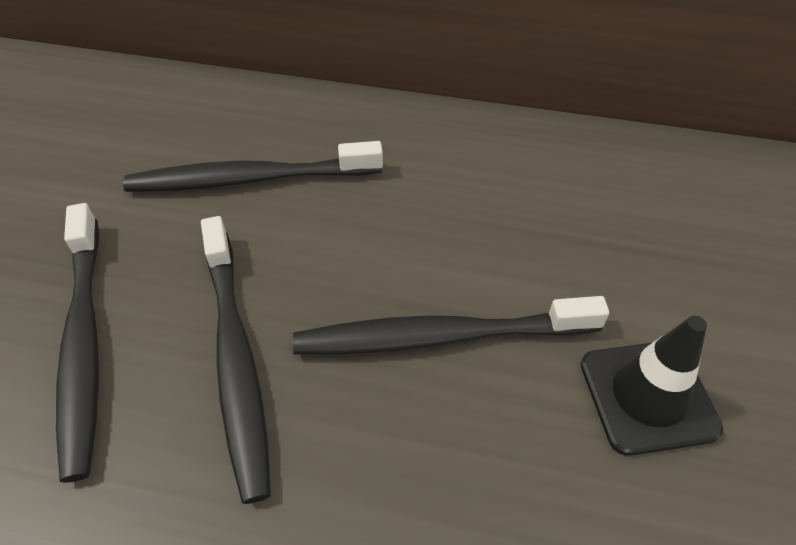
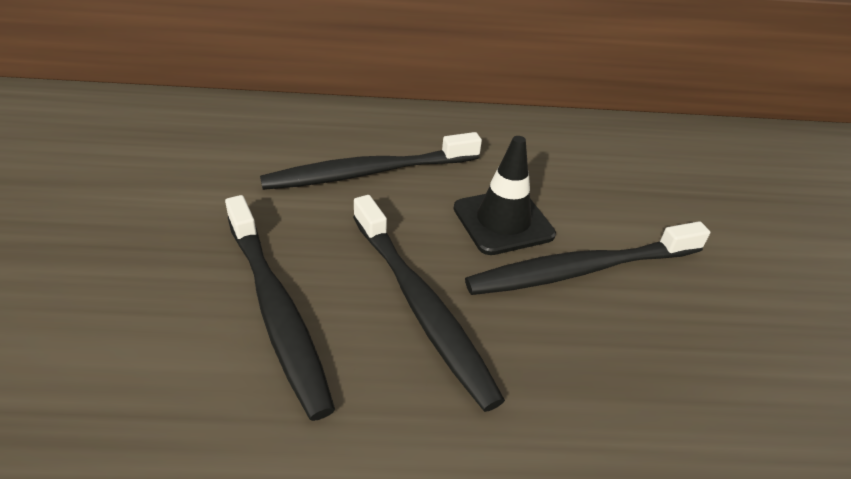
camera: 15 degrees left, 10 degrees down
(648, 396) = (755, 291): black traffic cone -> black traffic cone (503, 221)

